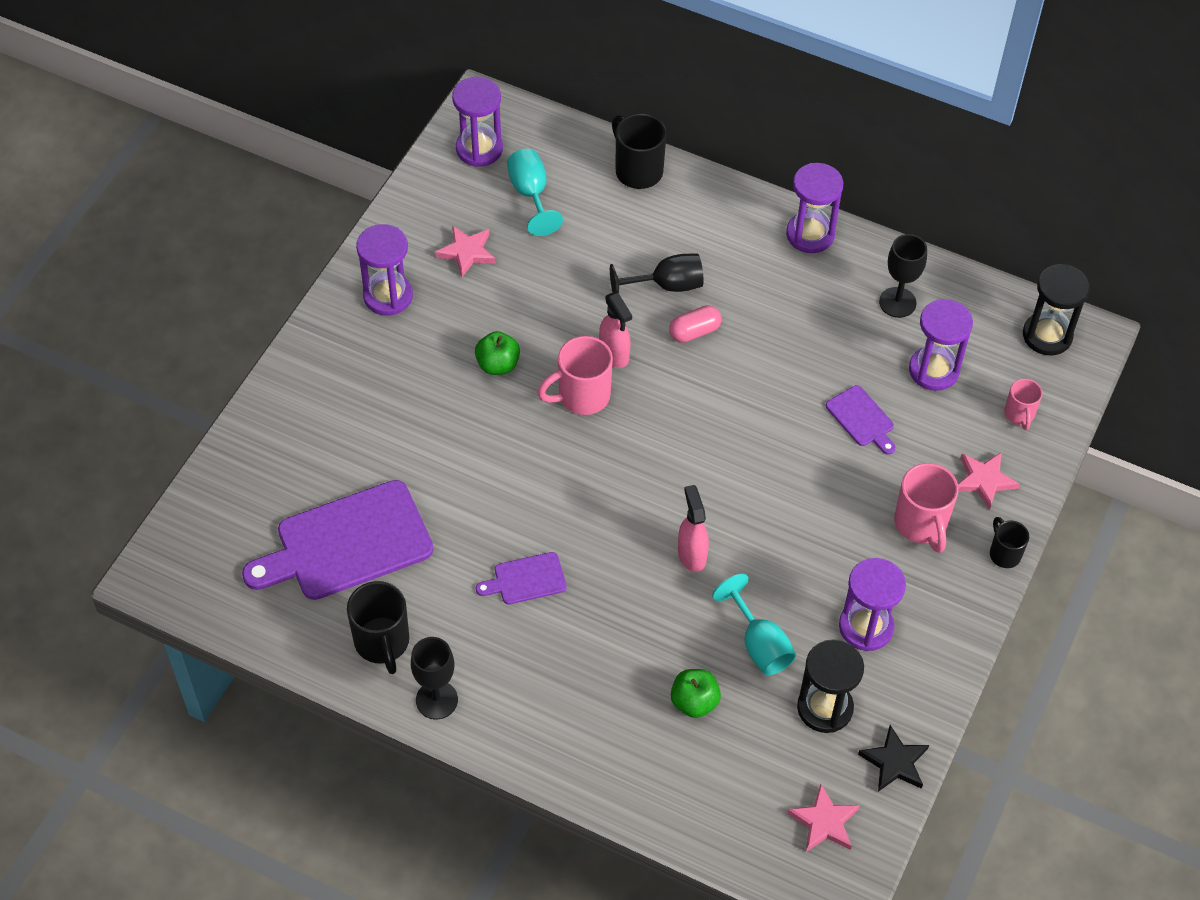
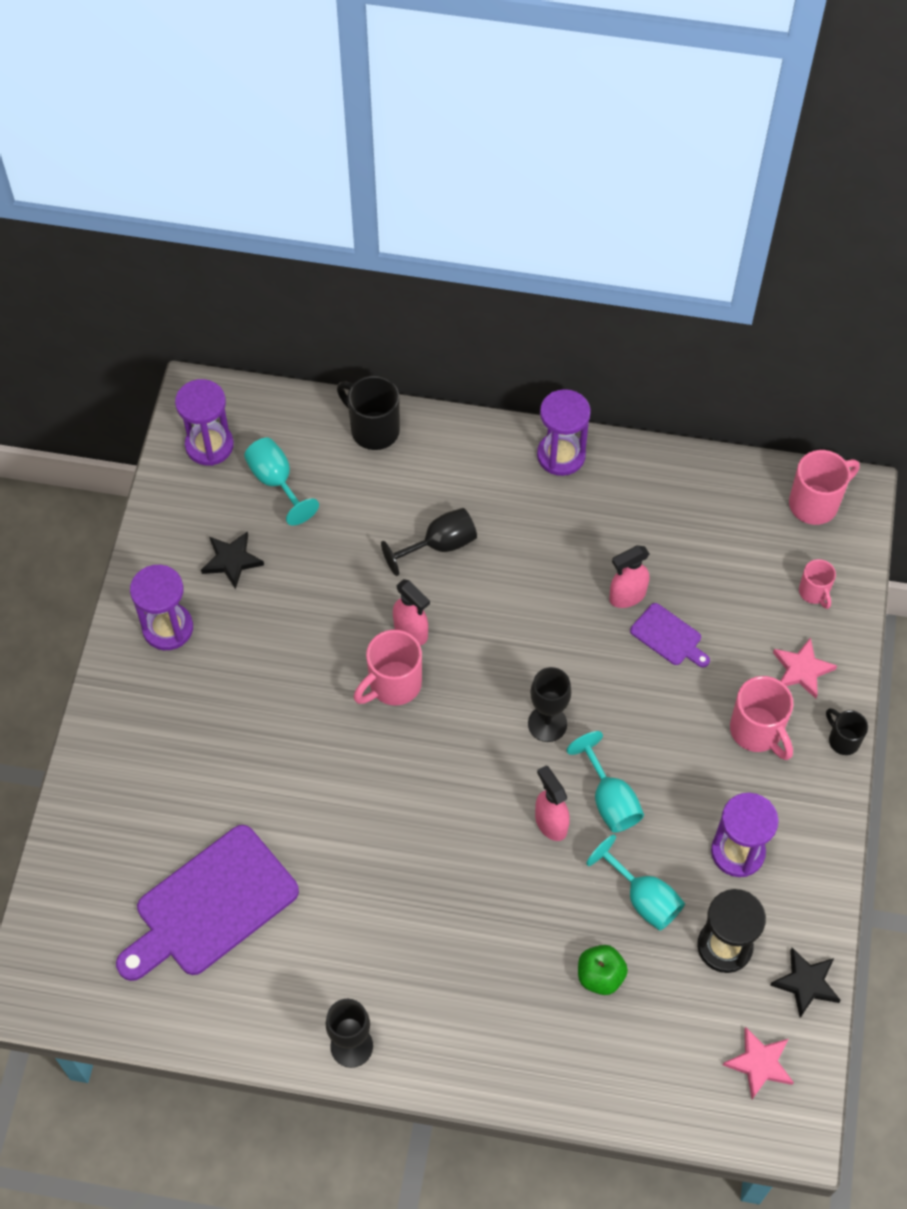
camera: 15 degrees left, 5 degrees up
(382, 643) = (279, 1001): black mug -> none
(466, 252) = (231, 560): pink star -> black star
(498, 365) = (300, 673): green apple -> none
(526, 579) = (399, 894): purple cutting board -> none
(694, 332) = (481, 587): pink capsule -> none
(756, 548) = (609, 799): none -> turquoise goblet
(833, 373) = (627, 596): none -> pink spray bottle
(897, 302) = (665, 505): black goblet -> black goblet (547, 724)
(933, 370) = (721, 568): purple hourglass -> none
(1047, 335) = (815, 503): black hourglass -> pink mug

